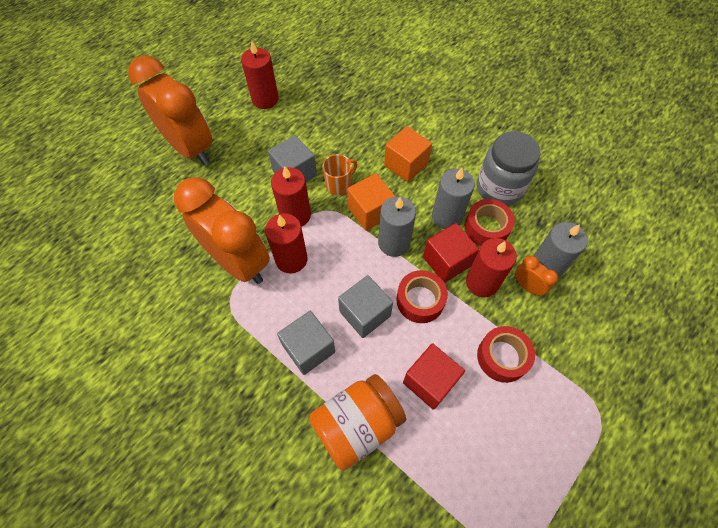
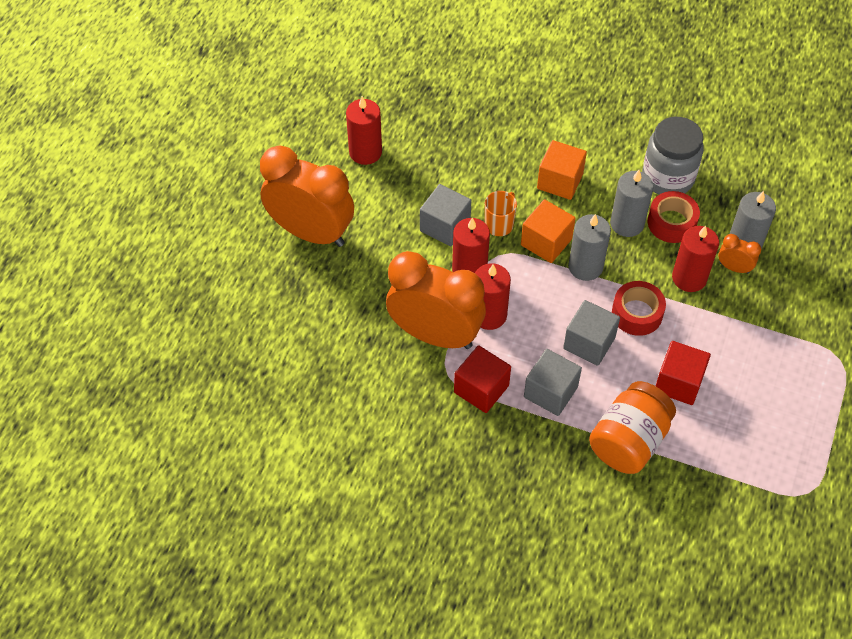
camera: 20 degrees left, 5 degrees down
(446, 261) = (646, 268): red cube -> red cube (481, 389)
(502, 357) = (736, 340): red tape -> none

